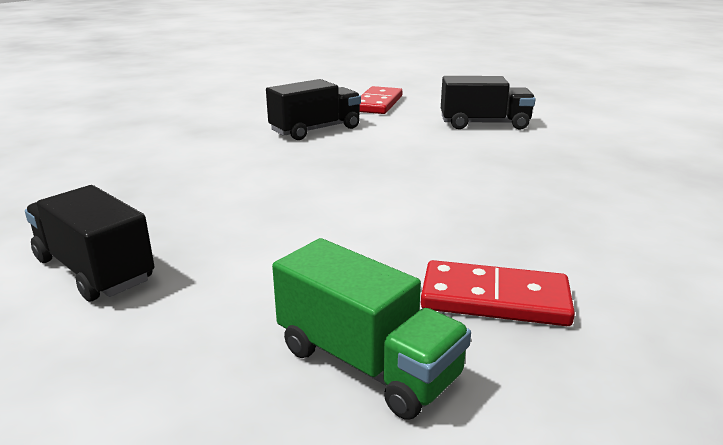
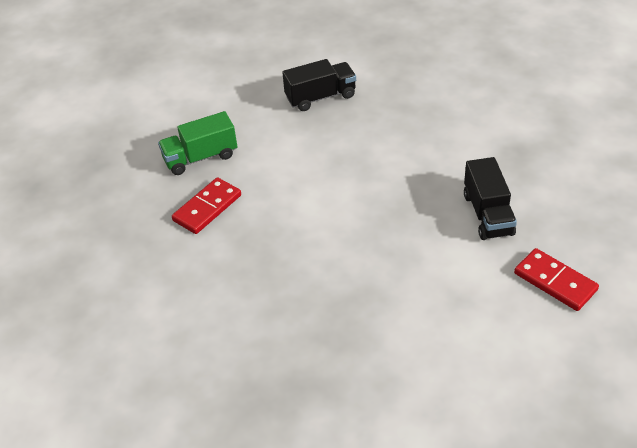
camera: 120 degrees right, 20 degrees up
(484, 124) = (449, 334): black truck -> none

